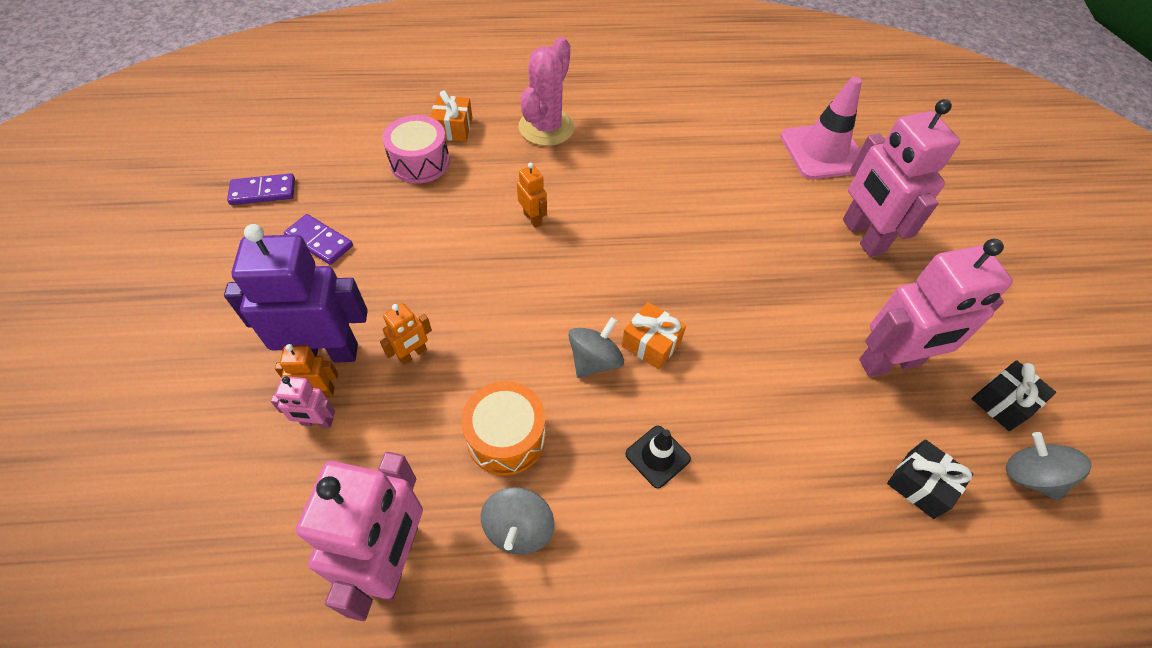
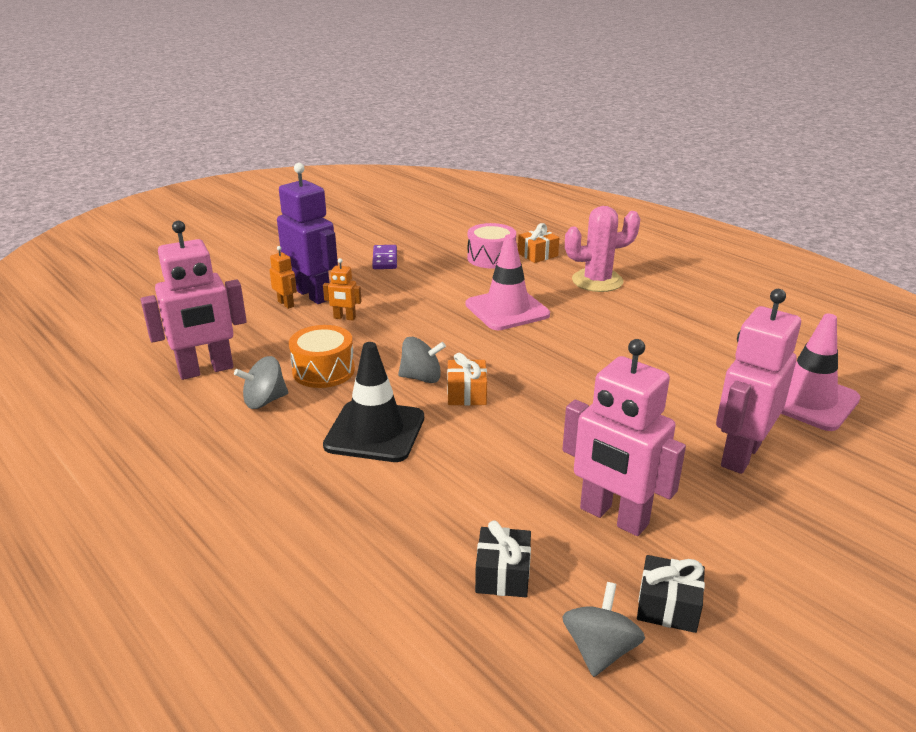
camera: 55 degrees right, 25 degrees down
(263, 192) = (395, 231): purple domino -> none
(317, 422) = (266, 312): pink robot -> none
(533, 218) = (507, 310): orange robot -> pink traffic cone
(657, 456) = (375, 431): black traffic cone -> black traffic cone, size x1.96

